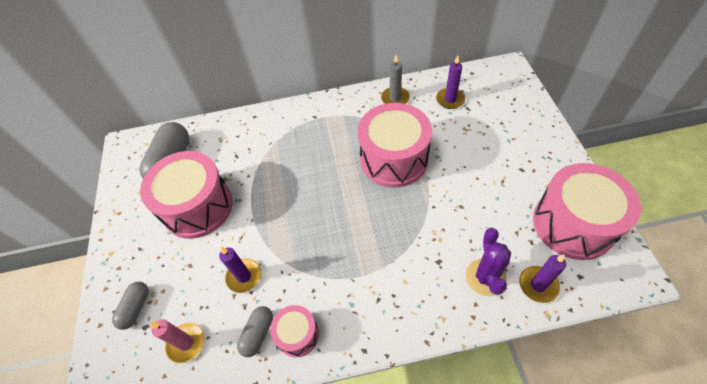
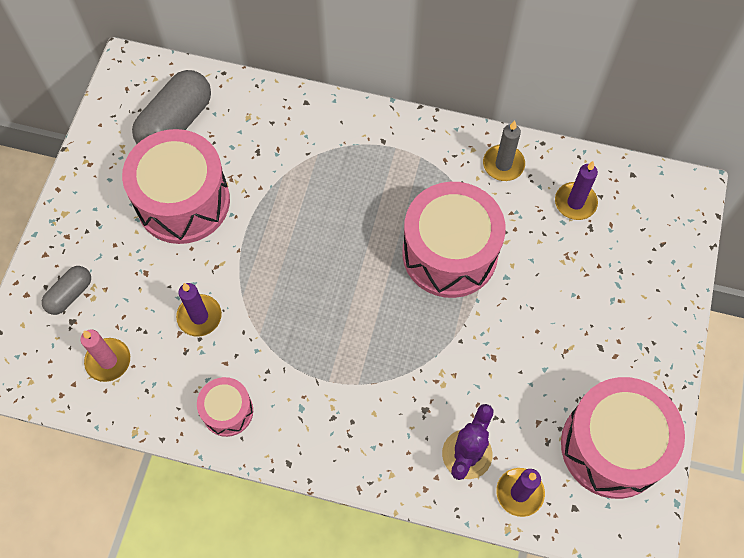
camera: 20 degrees right, 10 degrees up
(258, 334) = (186, 389): grey capsule -> none

